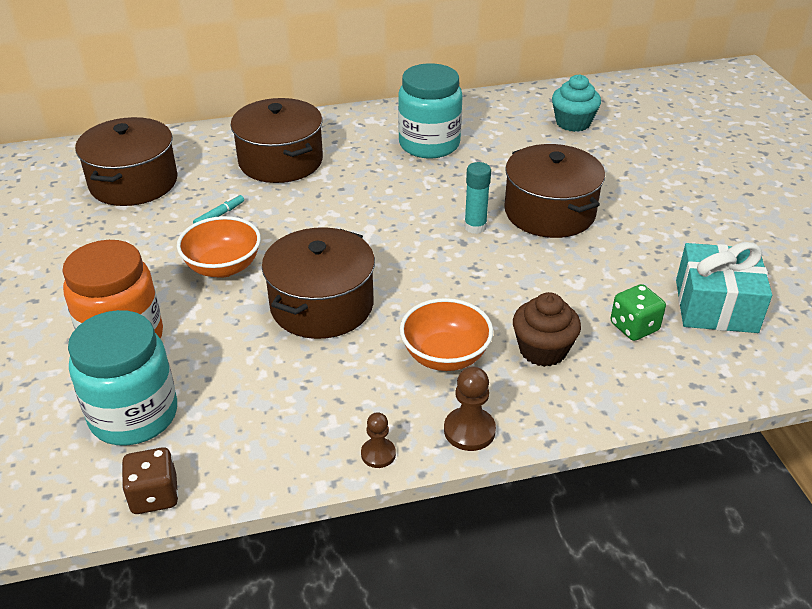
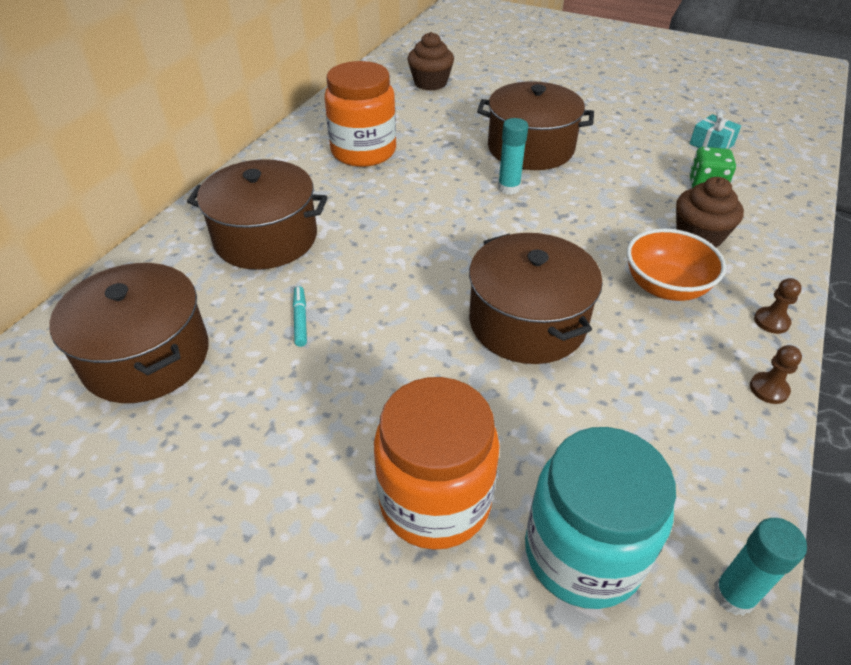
camera: 50 degrees left, 5 degrees up
(154, 495) = (733, 595): brown dice -> turquoise glue stick
(223, 267) = (393, 359): orange bowl -> none
(429, 144) = (363, 151): turquoise jar -> orange jar
(469, 430) = (771, 321): brown pawn -> brown pawn, size x0.66
(573, 123) = (430, 83): turquoise cupcake -> brown cupcake
(716, 306) = (711, 144): turquoise gift -> turquoise gift, size x0.52

